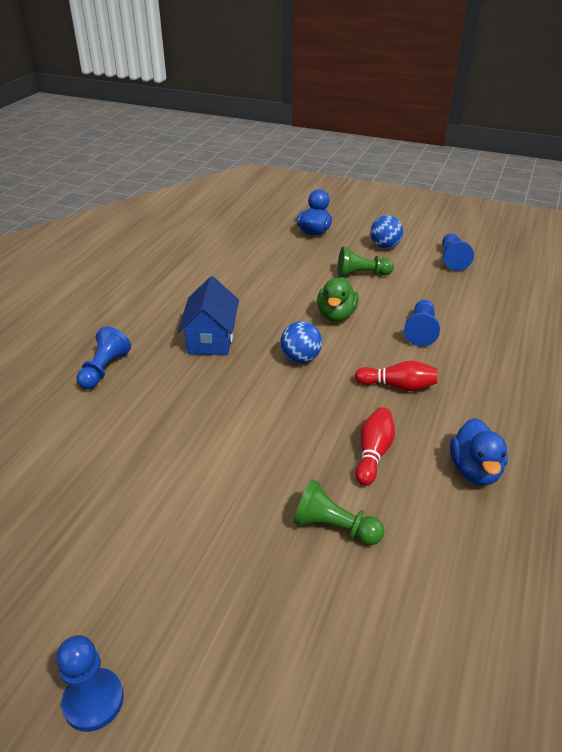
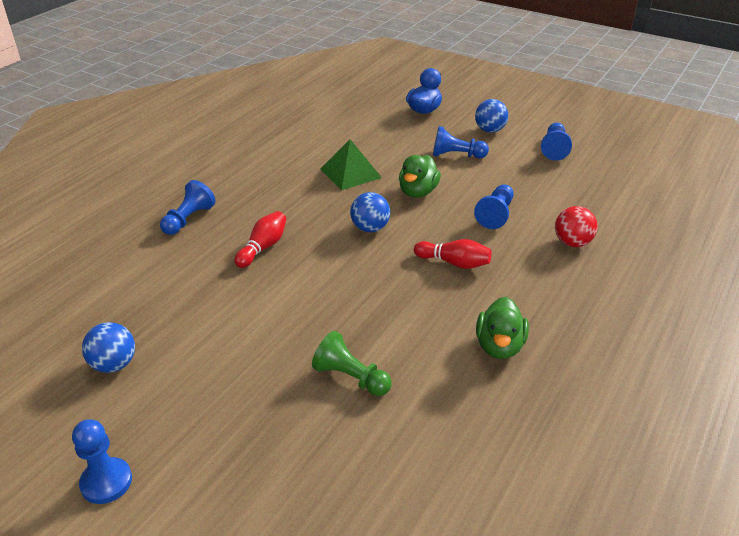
camera: 10 degrees right, 0 degrees up
(64, 550) = (114, 364): none -> blue ball
(211, 339) = (292, 202): blue house -> none
(261, 302) = (350, 173): none -> green pyramid
(361, 274) = (456, 155): green pawn -> blue pawn
(373, 453) = (409, 319): red bowling pin -> red bowling pin (263, 247)
(475, 470) = (499, 346): blue duck -> green duck
(505, 352) = (572, 243): none -> red ball

